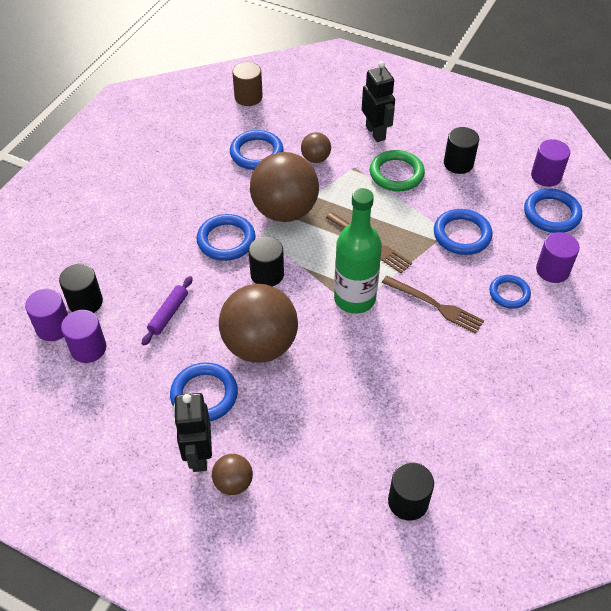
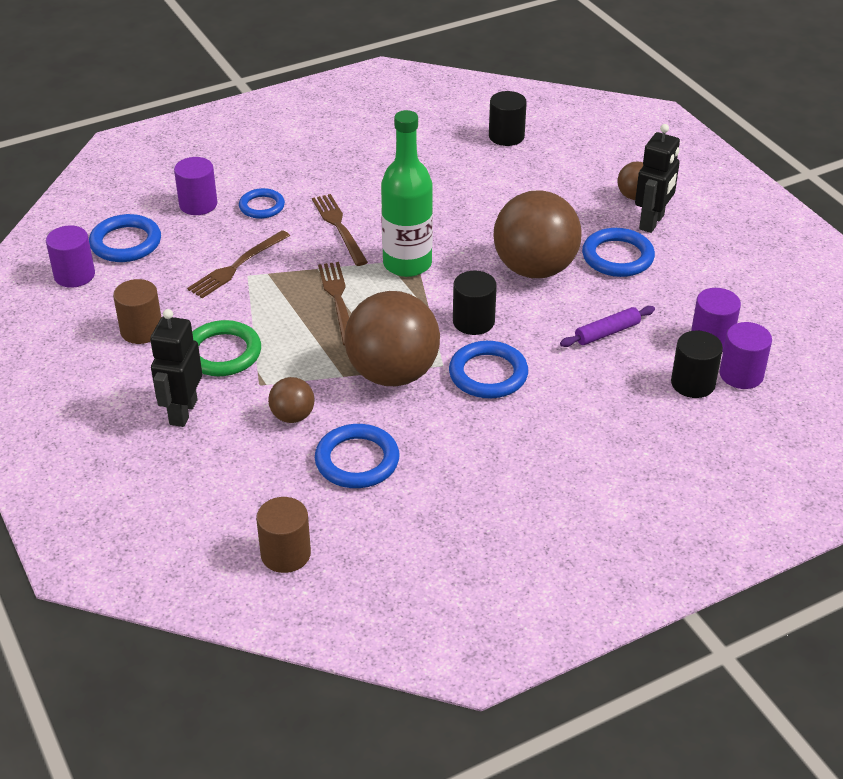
camera: 145 degrees left, 10 degrees down
(458, 163) = (141, 330): black cylinder -> brown cylinder
(462, 235) = (237, 266): blue ring -> brown fork

